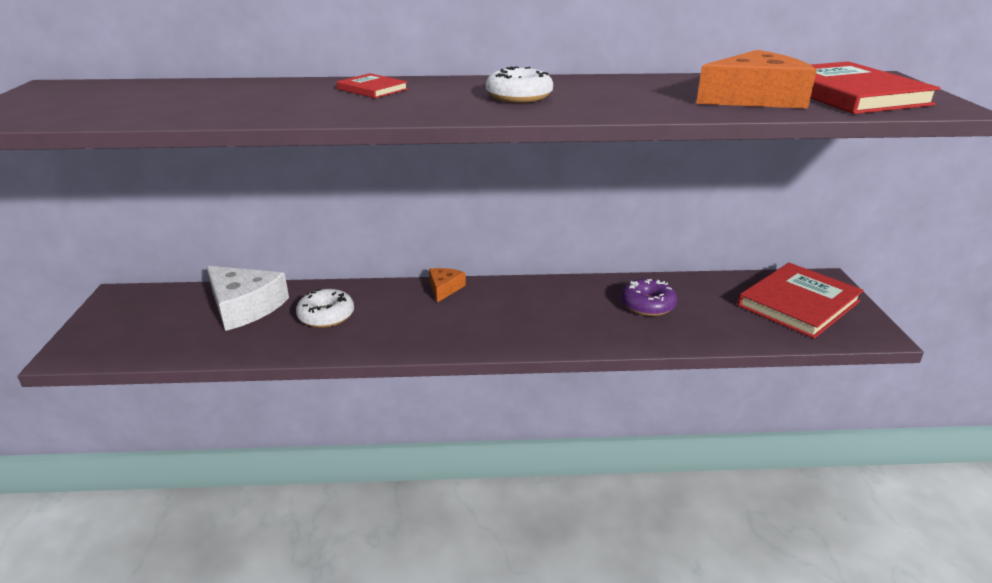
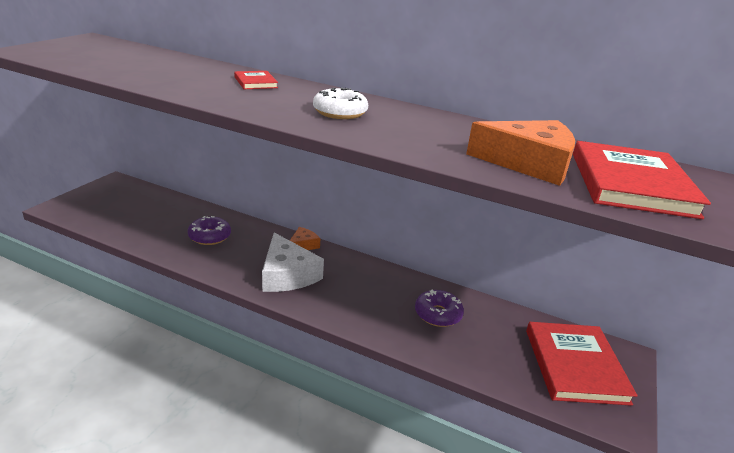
camera: 25 degrees right, 0 degrees up
(244, 307) = (171, 213): white cheese -> white cheese (287, 274)
(326, 316) = (210, 236): white donut -> purple donut
(798, 303) = (575, 365): red book -> red book turned 75 degrees counterclockwise

